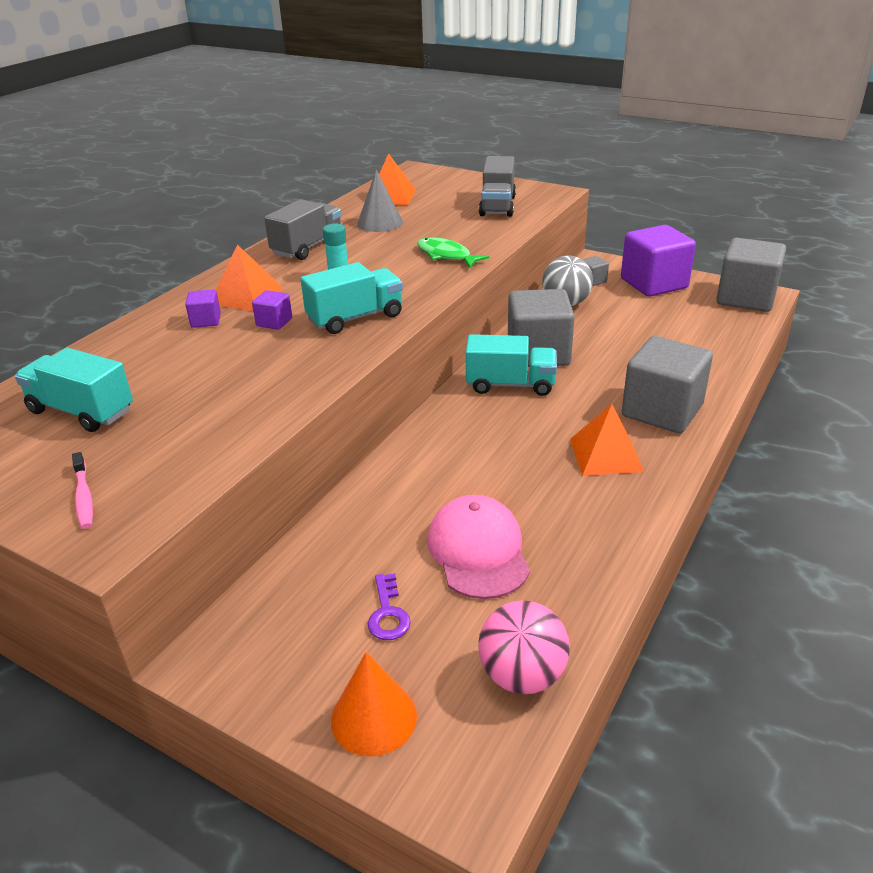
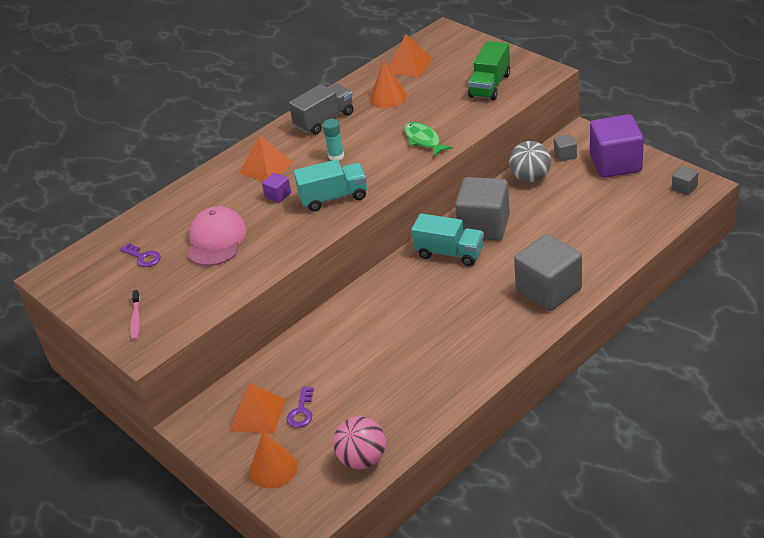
camera: 20 degrees right, 5 degrees up
(82, 411) = (143, 257): turquoise truck -> purple key
(206, 321) = (233, 188): purple cube -> none
(380, 223) = (388, 97): grey cone -> orange cone
(478, 551) = (370, 380): pink cap -> pink cap (216, 240)
(497, 206) = (490, 86): grey truck -> green truck
(605, 454) = (488, 321): orange pyramid -> orange pyramid (258, 414)
(745, 298) = (684, 188): grey cube -> grey cube, size x0.43

